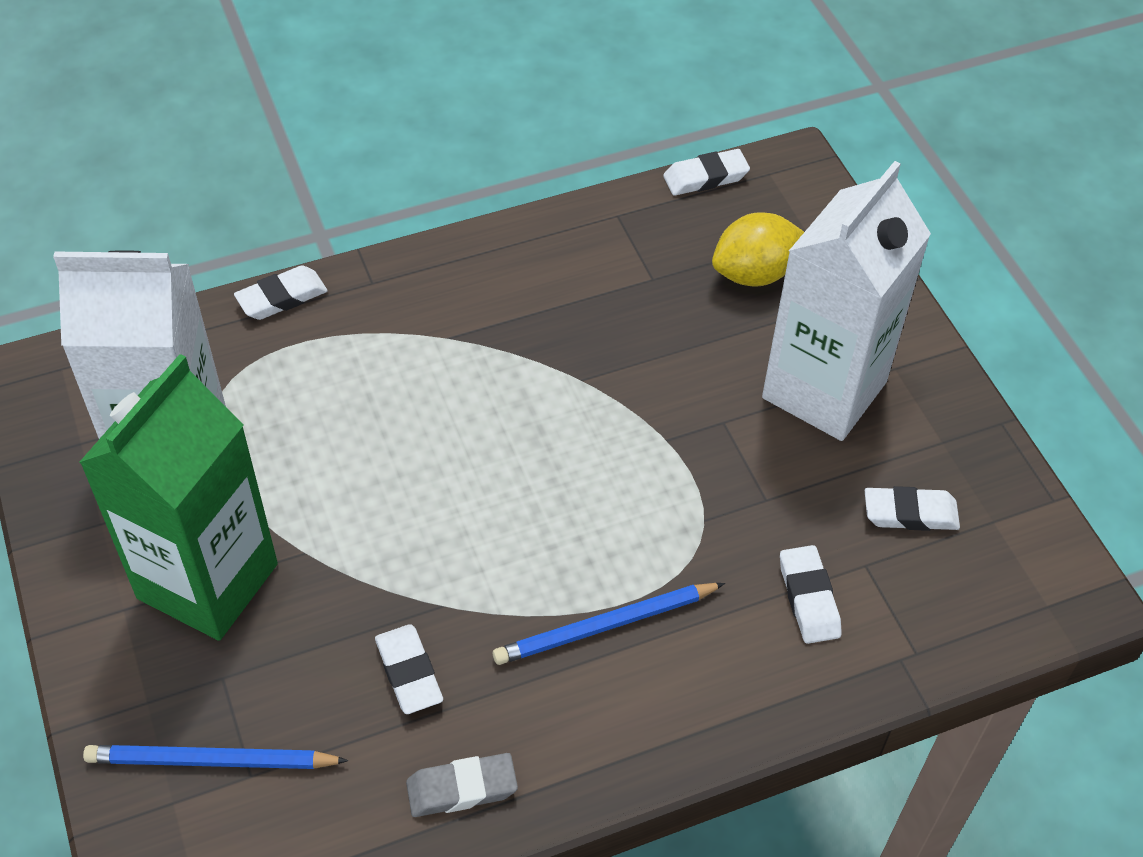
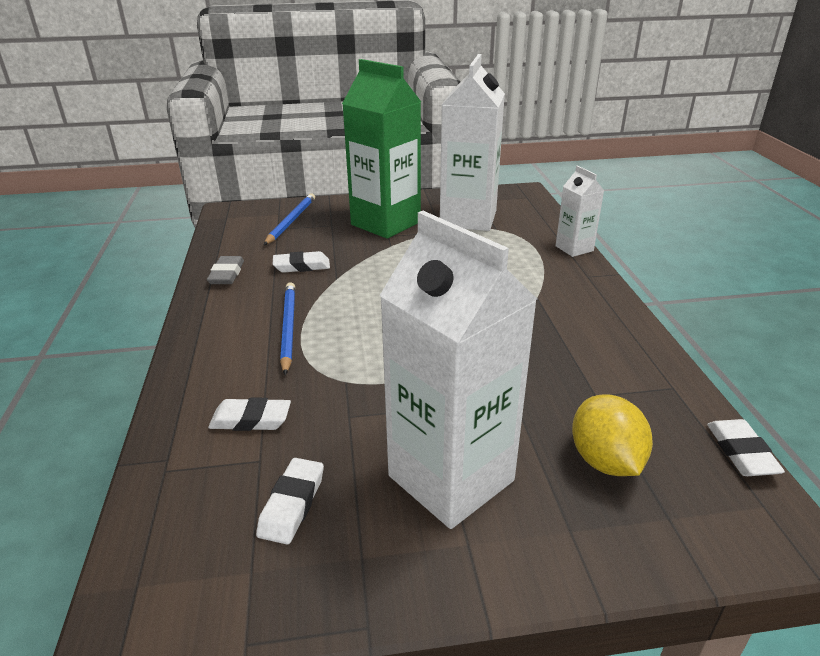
camera: 105 degrees right, 20 degrees down
(282, 297) = (574, 248): white eraser -> white carton

